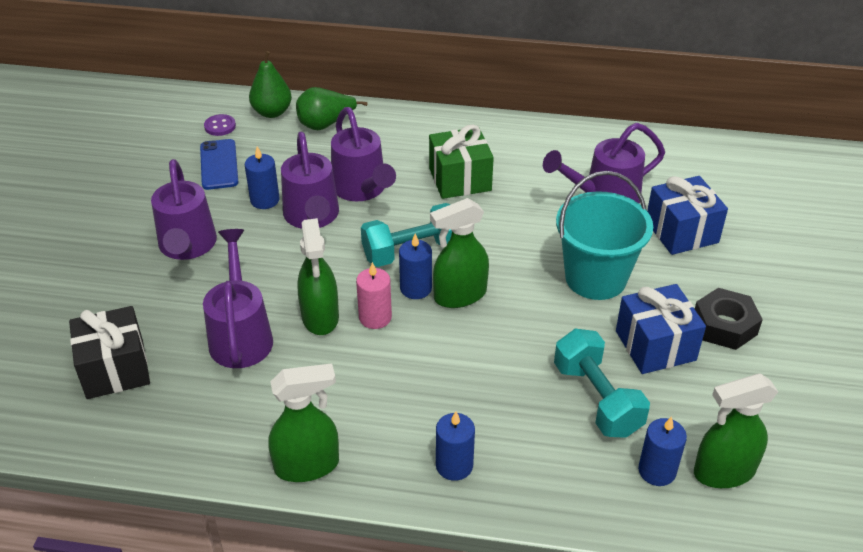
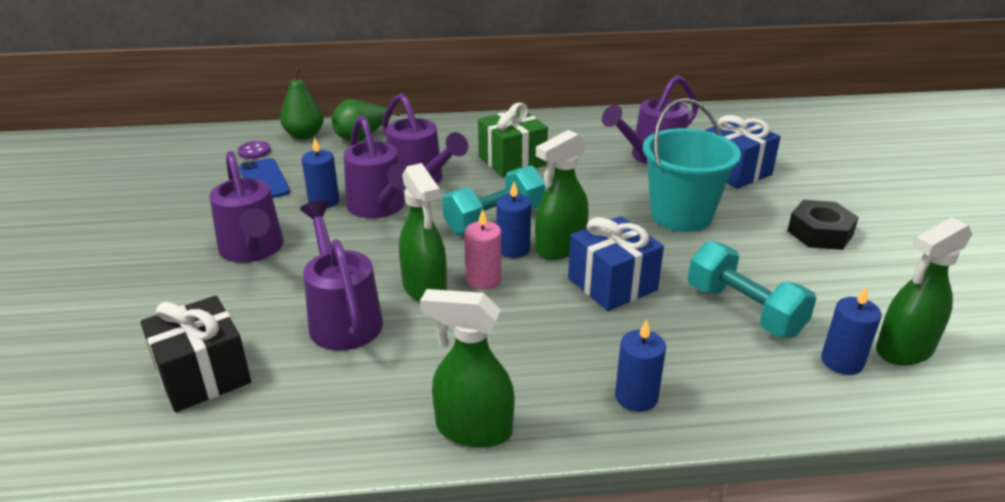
camera: 15 degrees left, 10 degrees down
(307, 465) = (473, 429): green spray bottle -> green spray bottle turned 135 degrees counterclockwise
(655, 345) = (769, 258): blue gift -> blue gift (612, 284)

